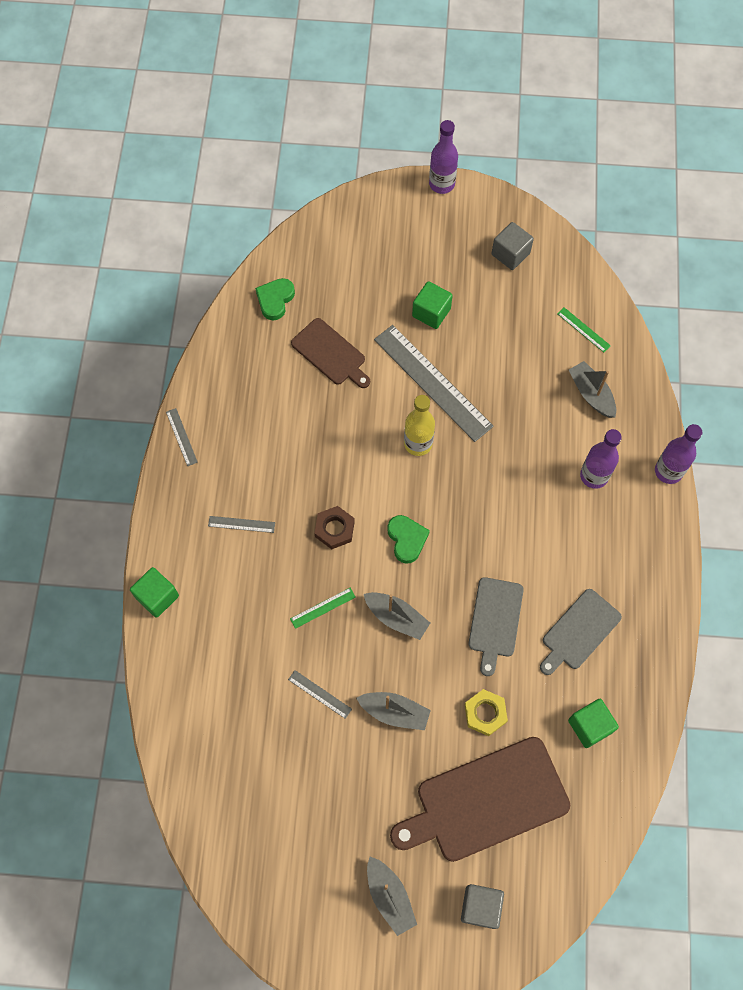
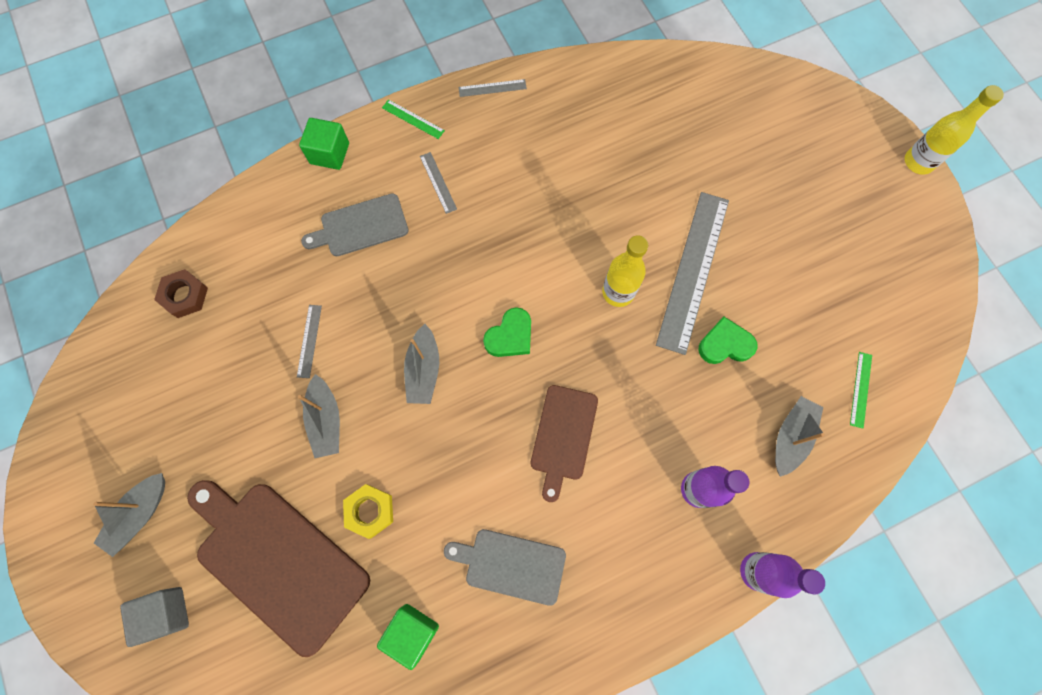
camera: 60 degrees right, 5 degrees up
(181, 437) = (492, 88): grey ruler -> grey ruler turned 45 degrees clockwise
(275, 300) = (680, 87): green heart -> green heart (725, 344)
(323, 608) = (396, 297): green ruler -> green ruler (413, 119)
(330, 354) = (659, 163): brown cutting board -> brown cutting board (563, 436)
(334, 529) = (481, 264): brown nut -> brown nut (184, 296)
(431, 312) = (768, 229): green cube -> none
(441, 184) = (918, 162): purple bottle -> yellow bottle
(495, 621) = (474, 469): grey cutting board -> grey cutting board (360, 226)
(510, 254) = (892, 269): grey cube -> none

